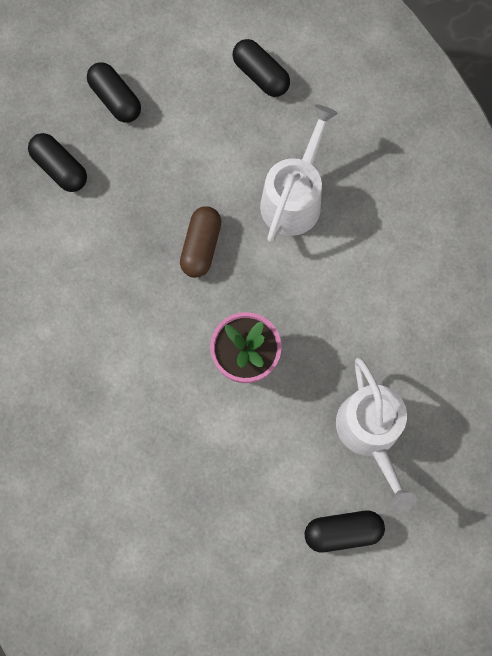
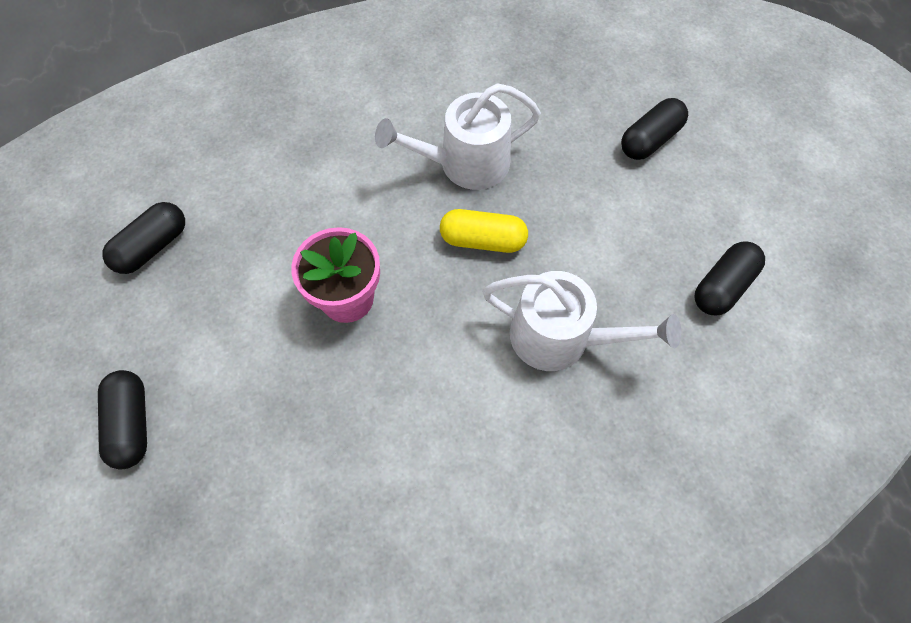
camera: 85 degrees right, 10 degrees down
(60, 169) = (556, 99): black capsule -> black capsule (152, 247)
(201, 247) = (482, 240): brown capsule -> yellow capsule
(370, 433) = (252, 452): white watering can -> white watering can (465, 164)

